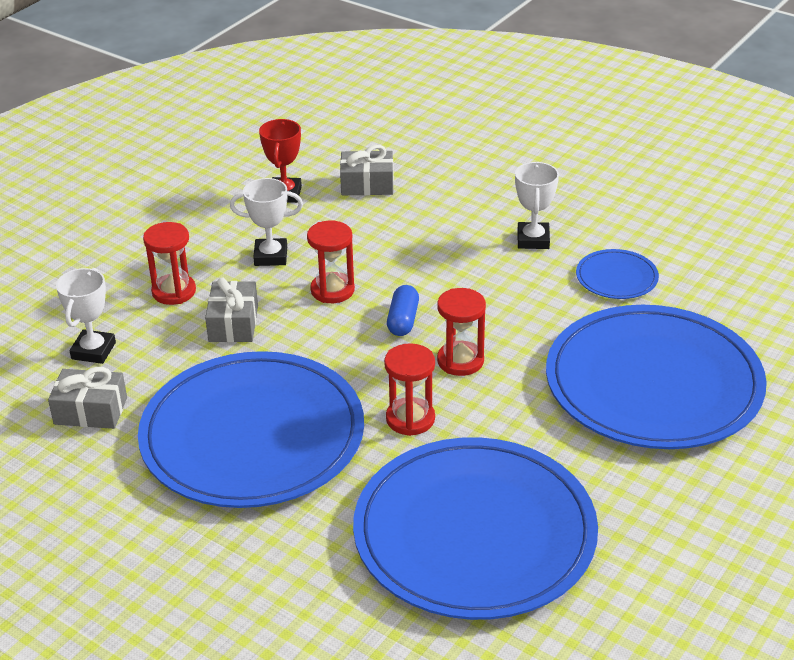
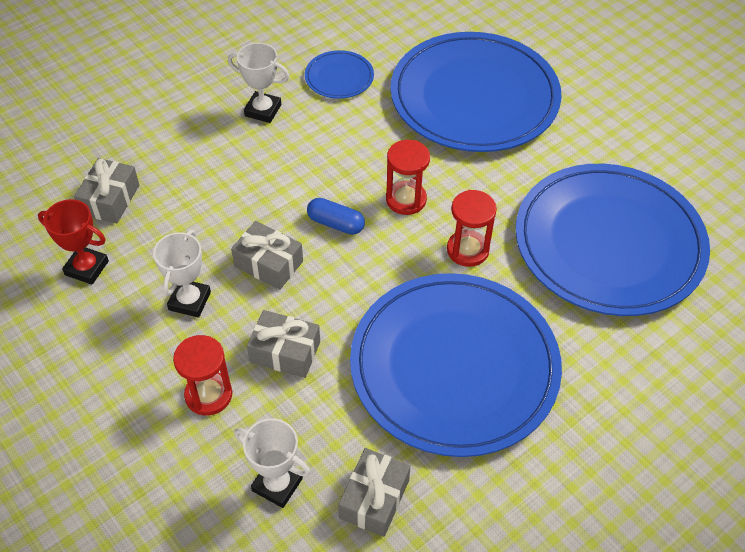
camera: 75 degrees left, 15 degrees up
(332, 290) = (268, 264): red hourglass -> grey gift

